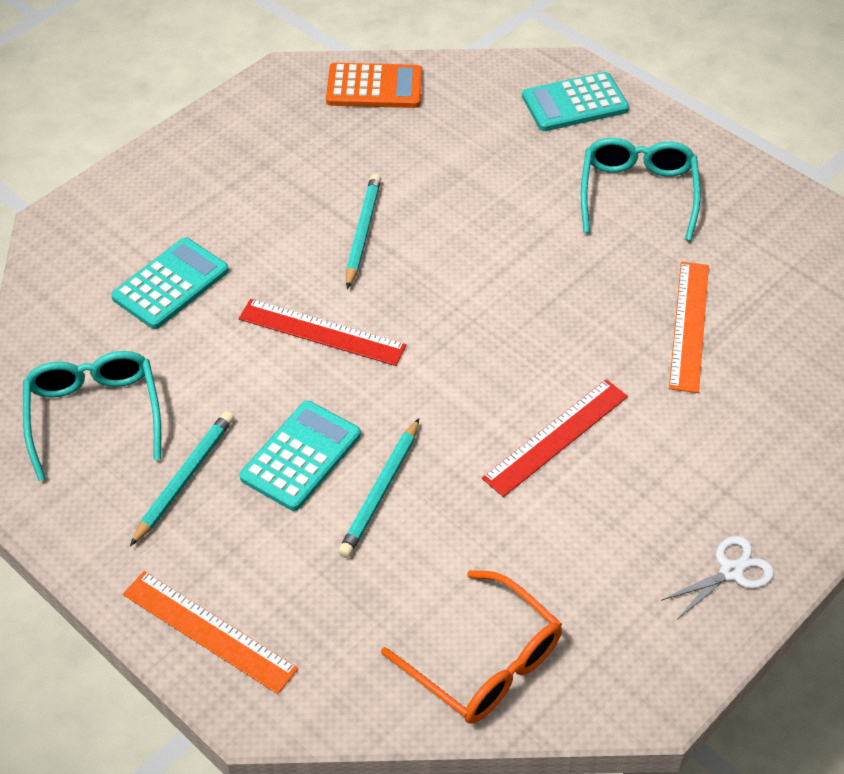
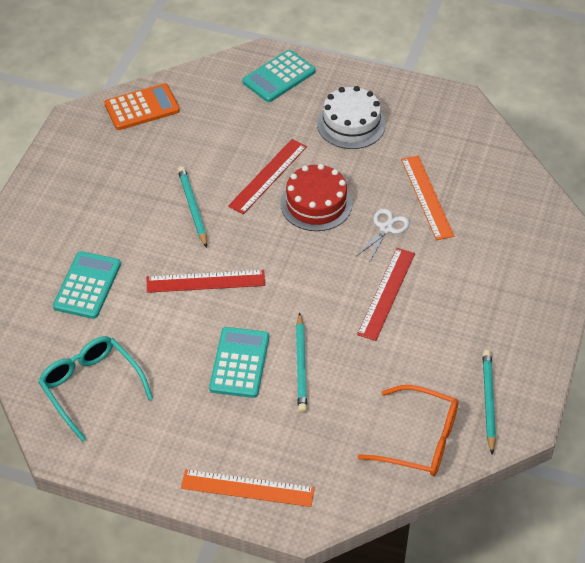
camera: 25 degrees left, 0 degrees up
(184, 478) = (174, 404): turquoise pencil -> turquoise pencil (488, 401)
(485, 224) = (268, 176): none -> red ruler
(528, 282) = (316, 203): none -> red cake
(637, 194) = (351, 124): turquoise glasses -> white cake
(731, 571) = (527, 334): white scissors -> white scissors (386, 228)

